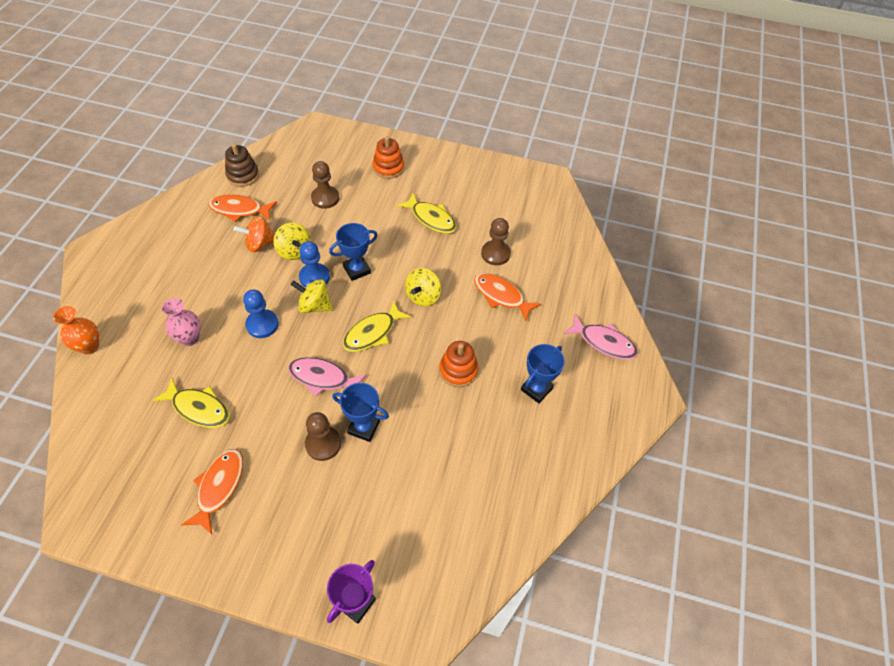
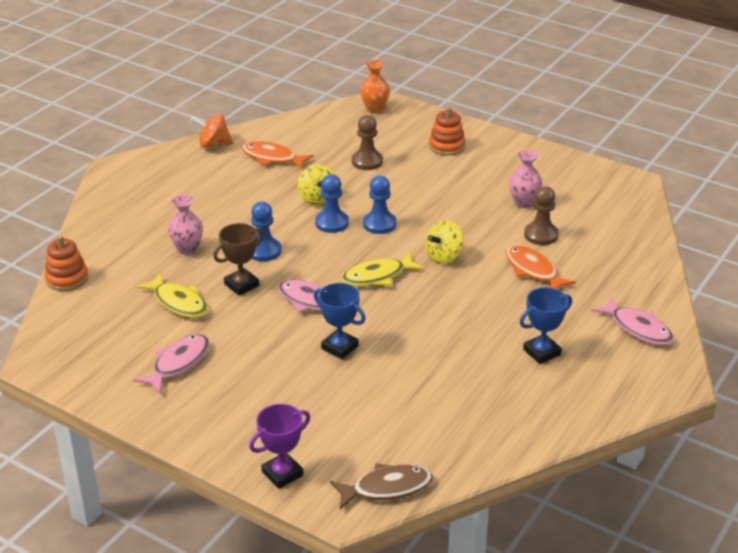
camera: 20 degrees right, 20 degrees down
(89, 346) = (89, 239): orange vase -> orange vase (374, 109)
(219, 487) = (178, 363): orange fish -> pink fish
(243, 175) = (286, 131): brown stacking toy -> none
(253, 371) = (241, 285): none -> brown trophy
(259, 244) = (284, 188): orange spinning top -> orange spinning top (213, 144)
(314, 305) = (323, 245): yellow spinning top -> none
(323, 444) = (293, 352): brown pawn -> none
(357, 270) = (379, 224): blue trophy -> blue pawn
(431, 218) = (478, 195): yellow fish -> none
(455, 592) = (387, 488): none -> brown fish
(458, 370) = (459, 322): orange stacking toy -> orange stacking toy (67, 278)
(470, 220) = (523, 203): none -> pink vase

